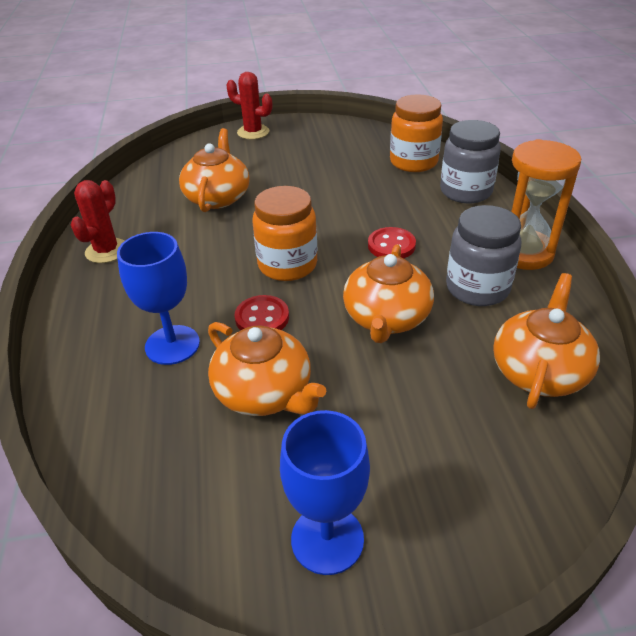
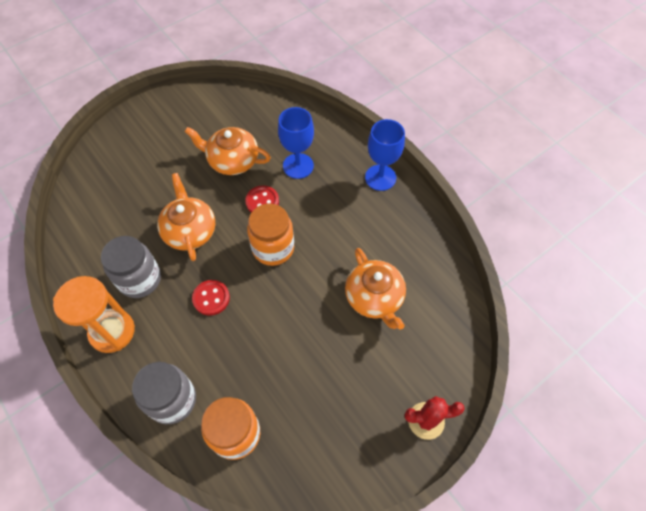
camera: 150 degrees right, 20 degrees up
(106, 251) = (400, 210): red cactus -> none
(327, 539) = (173, 117): blue goblet -> blue goblet (380, 177)
(539, 371) = (95, 229): orange teapot -> none

